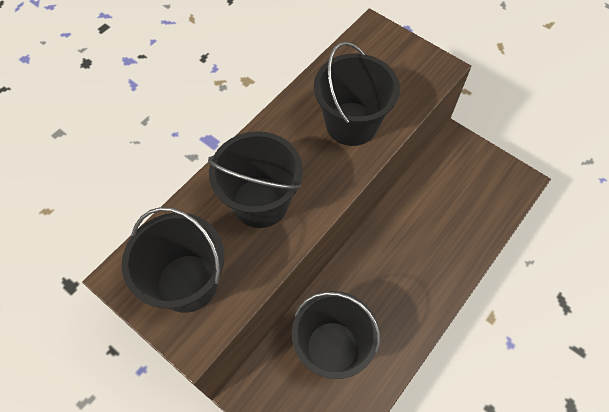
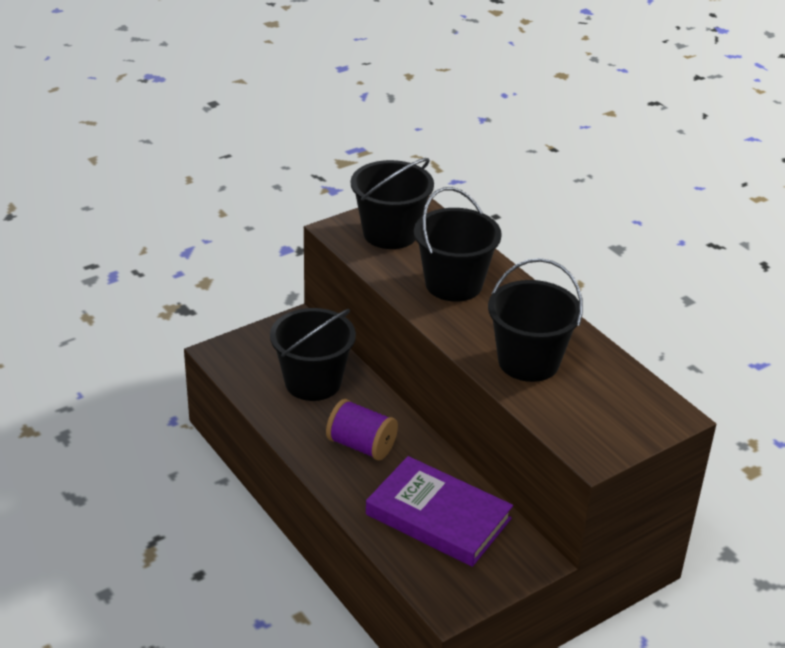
camera: 105 degrees right, 25 degrees down
(396, 281) = (361, 445): none -> purple spool
(446, 206) = (438, 517): none -> purple book

